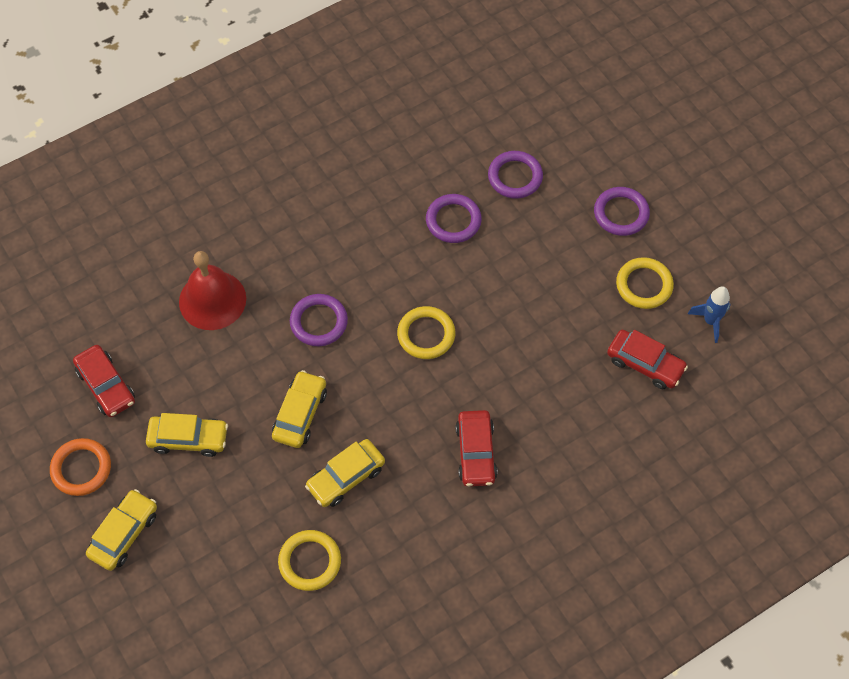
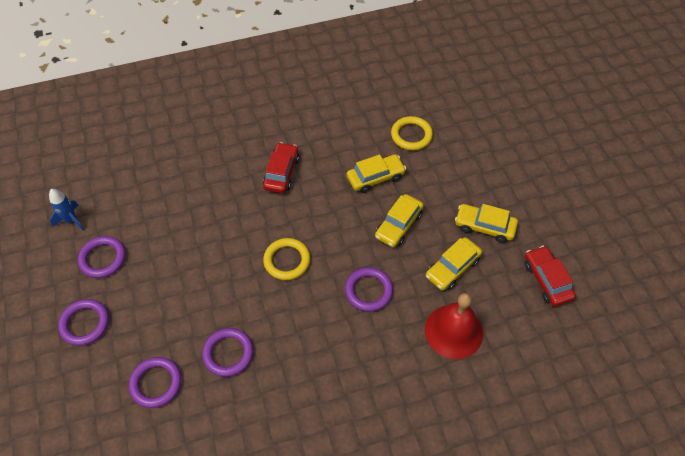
camera: 165 degrees left, 5 degrees down
(81, 469) = (565, 224): orange ring -> none
(124, 534) = (535, 177): yellow car -> yellow car (452, 268)
(644, 285) = (103, 258): yellow ring -> purple ring
(645, 364) = (136, 202): red car -> none

